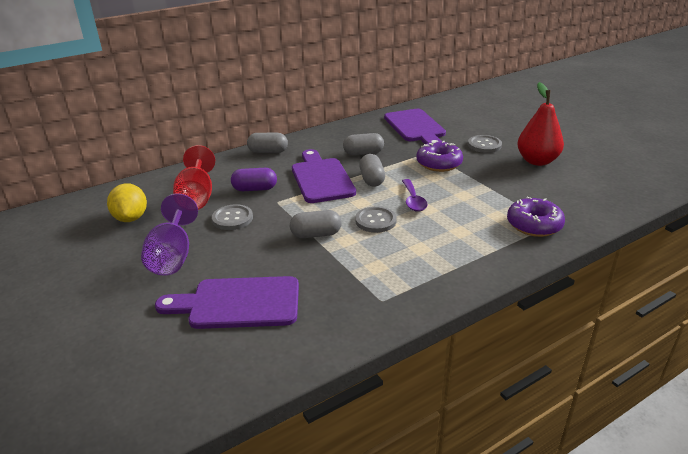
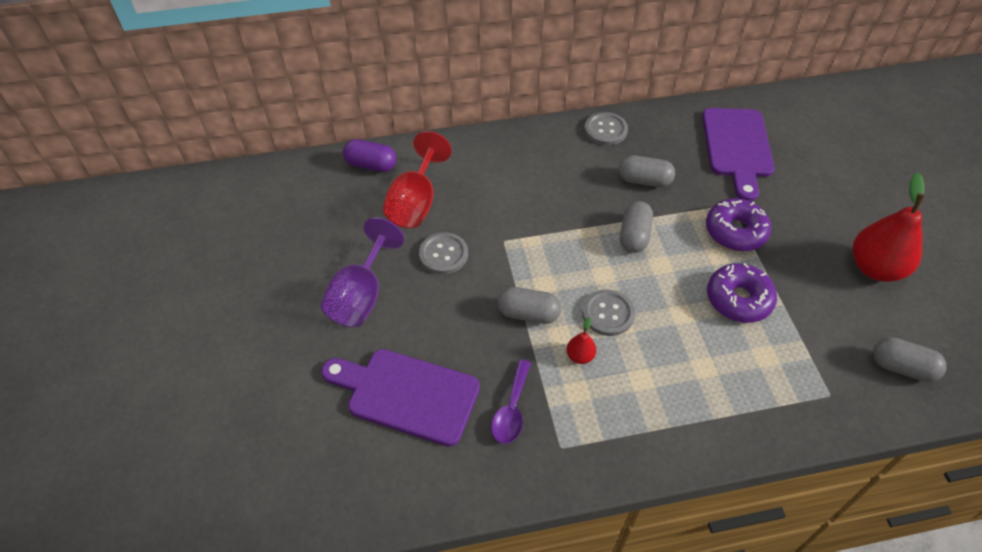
camera: 20 degrees right, 20 degrees up
(131, 218) = (334, 217): yellow lemon -> none
(255, 189) = (486, 209): purple capsule -> purple capsule (371, 165)
(268, 152) = (525, 142): grey capsule -> grey capsule (901, 367)
(321, 178) = (572, 214): purple cutting board -> none
(367, 247) = (580, 356): none -> red pear
(413, 200) = (670, 292): purple spoon -> purple spoon (511, 410)
(484, 145) = (816, 213): grey button -> grey button (605, 130)
(534, 225) = (805, 388): purple donut -> purple donut (738, 299)

